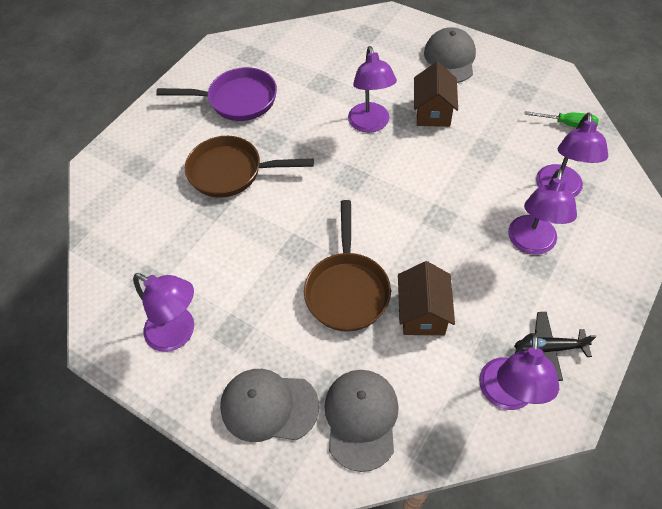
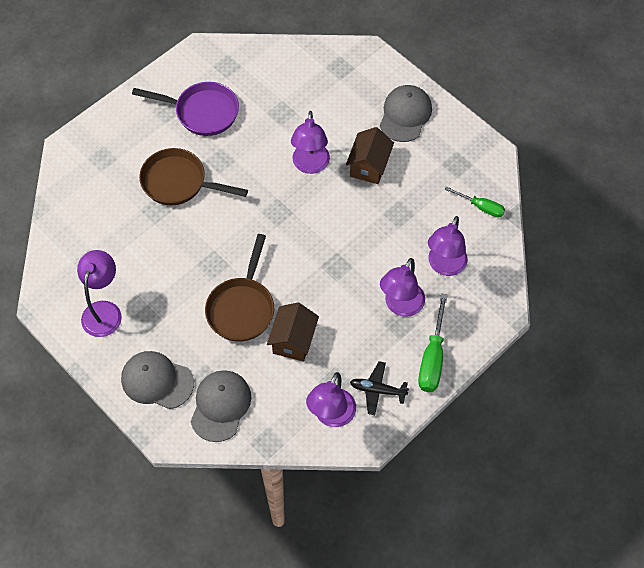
camera: 10 degrees right, 5 degrees up
(178, 333) = (104, 311): purple lamp -> purple lamp turned 120 degrees counterclockwise
(595, 293) = (432, 358): none -> green screwdriver

